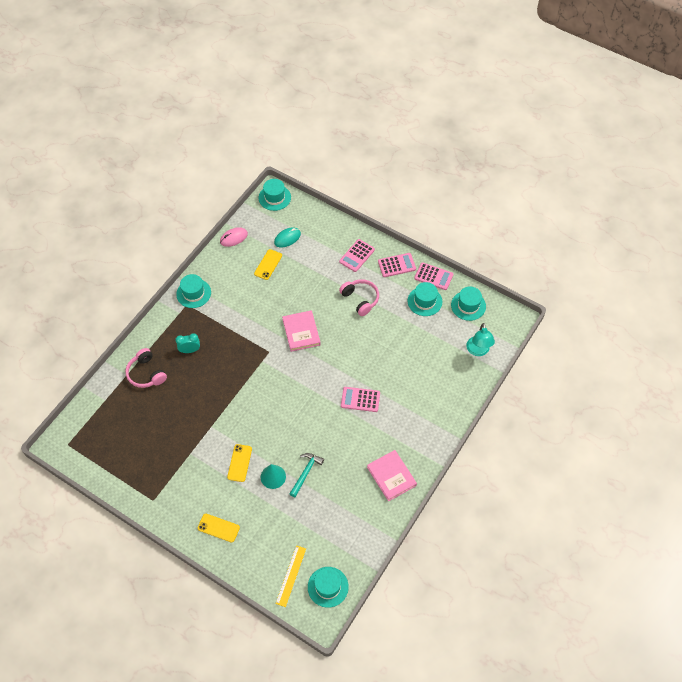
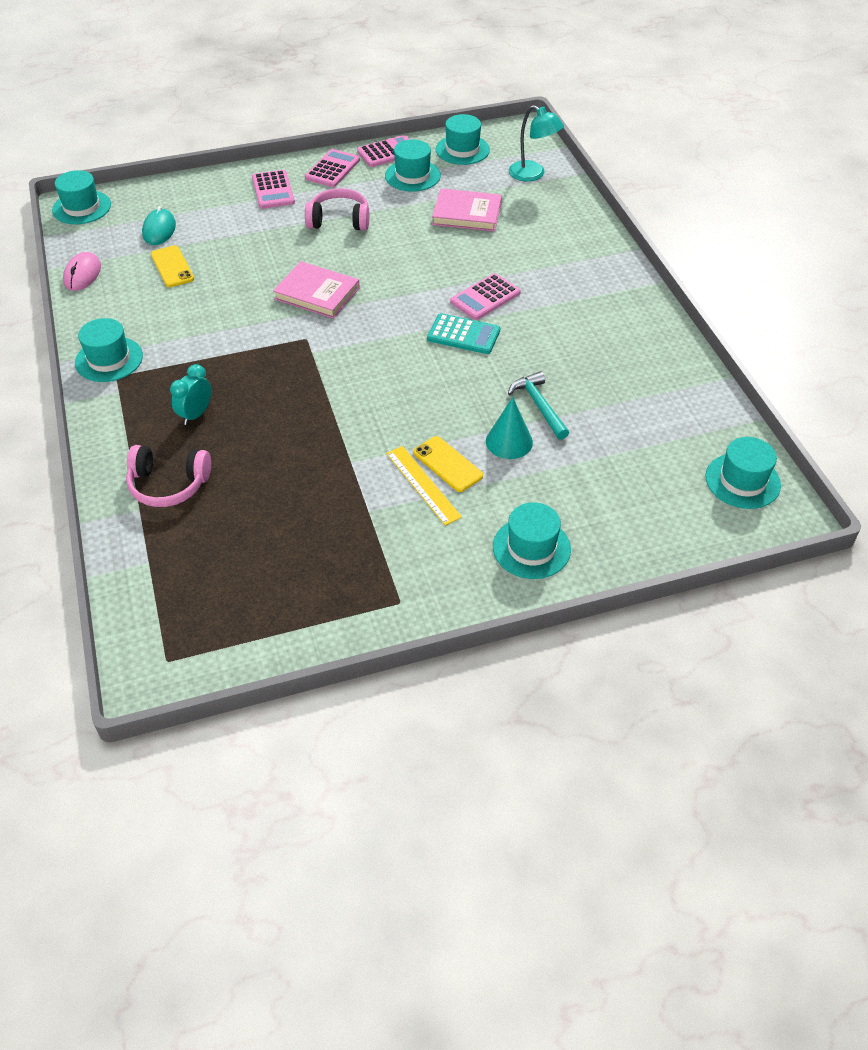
camera: 50 degrees left, 10 degrees down
(218, 528) = (531, 548): yellow phone -> turquoise hat
(290, 575) = (689, 510): yellow ruler -> yellow ruler (422, 485)
(326, 410) = (463, 335): none -> turquoise calculator
(391, 476) = (630, 331): pink book -> pink book (467, 214)

